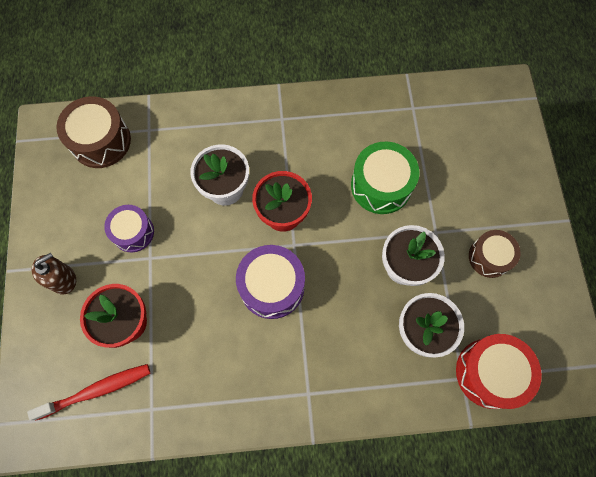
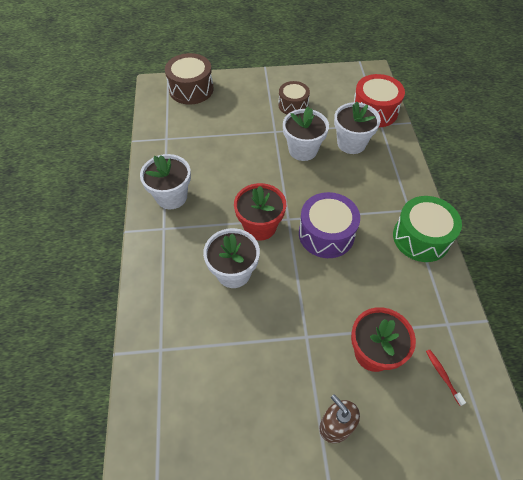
camera: 90 degrees left, 15 degrees down
(96, 390) = (443, 376): red toothbrush -> red toothbrush, size x0.51
(101, 141) = (168, 402): brown drum -> brown drum (191, 89)
(133, 232) = (280, 355): purple drum -> none
(324, 122) = (171, 197): none -> white flower pot
(381, 185) = (235, 160): green drum -> green drum (421, 238)

